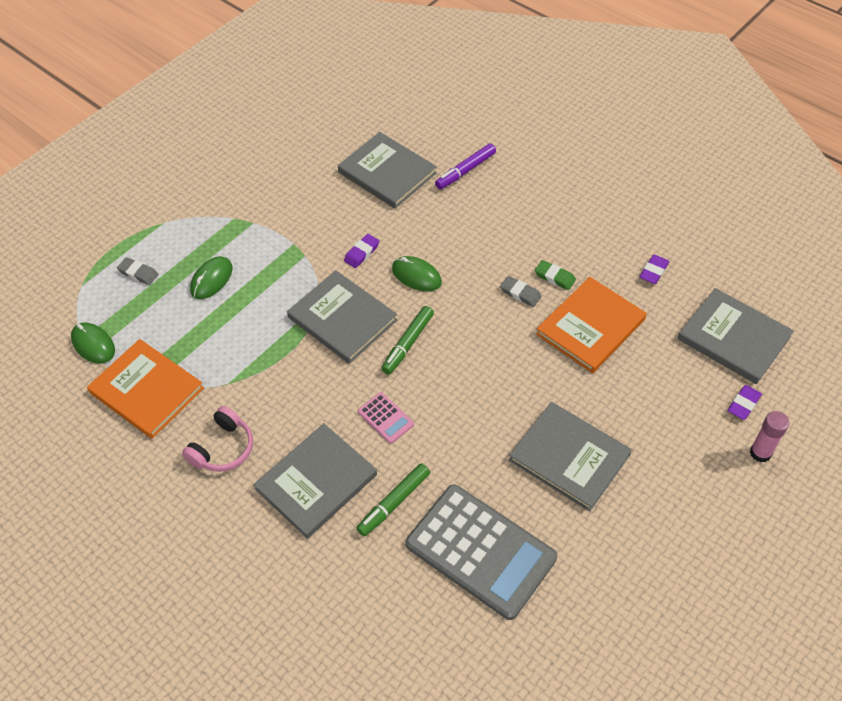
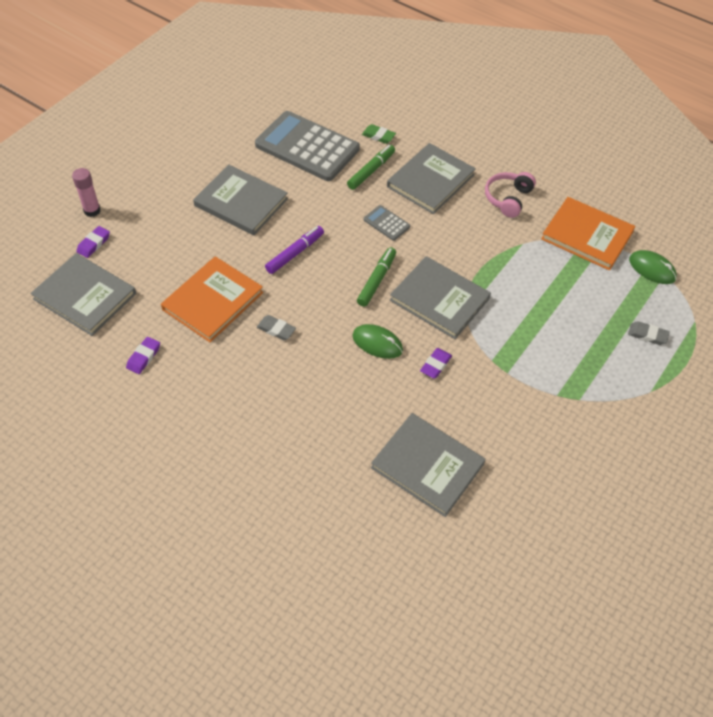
camera: 170 degrees right, 0 degrees up
(211, 279) = (574, 331): green mouse -> none
(385, 418) = (386, 223): pink calculator -> grey calculator
(465, 171) = (337, 472): purple marker -> purple marker (295, 253)
(554, 277) = (242, 347): green eraser -> green eraser (378, 136)

